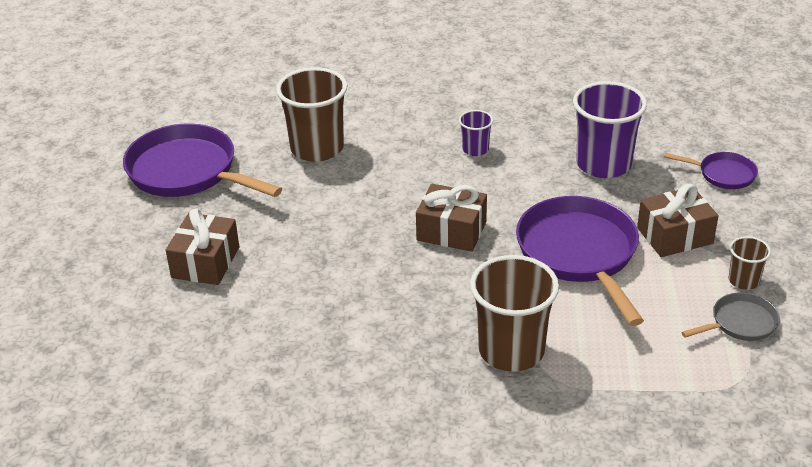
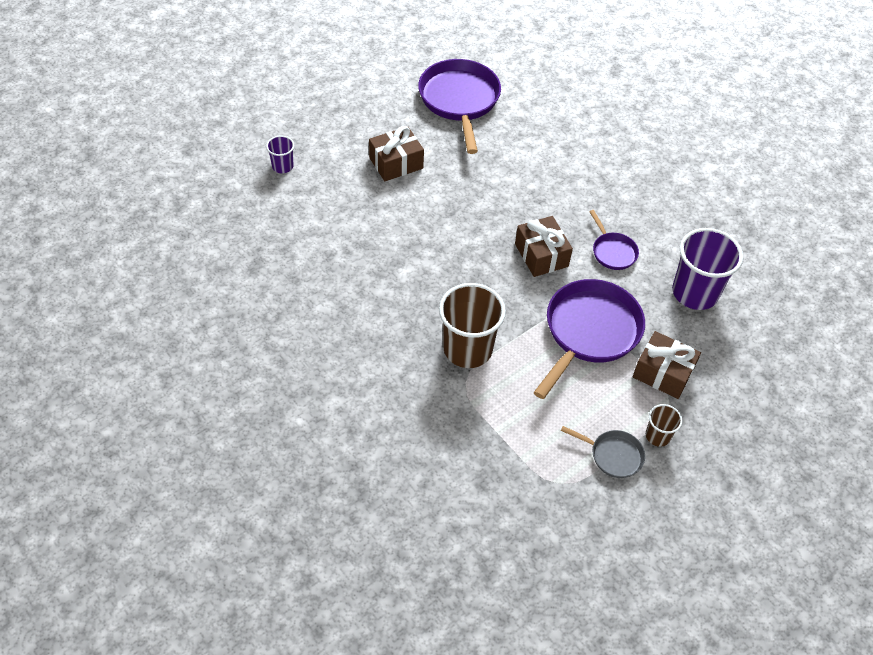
camera: 45 degrees right, 15 degrees up
(317, 148) = (545, 142): brown cup -> none
(475, 149) = (633, 217): purple cup -> purple cup (282, 166)
(723, 174) = (761, 365): purple pan -> purple pan (612, 251)

